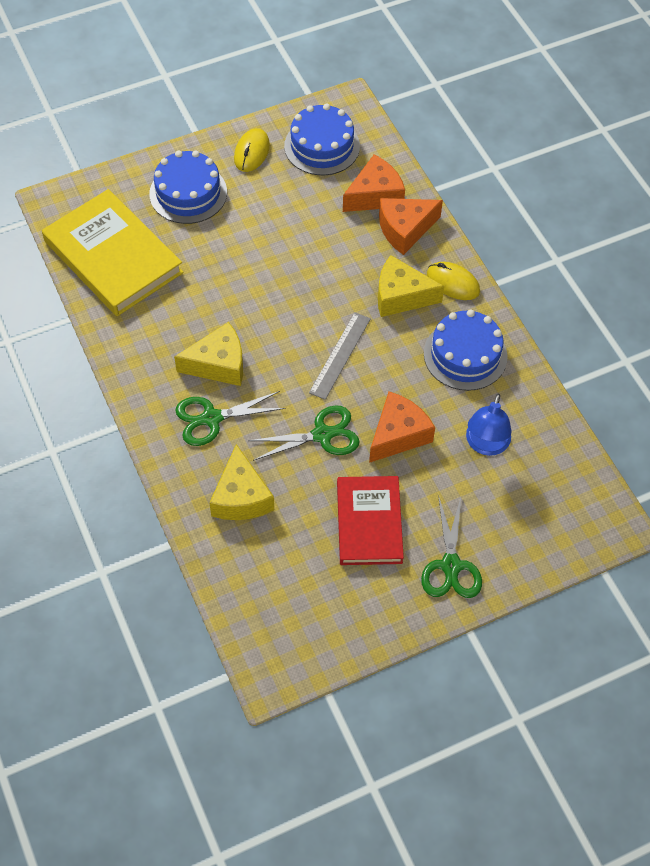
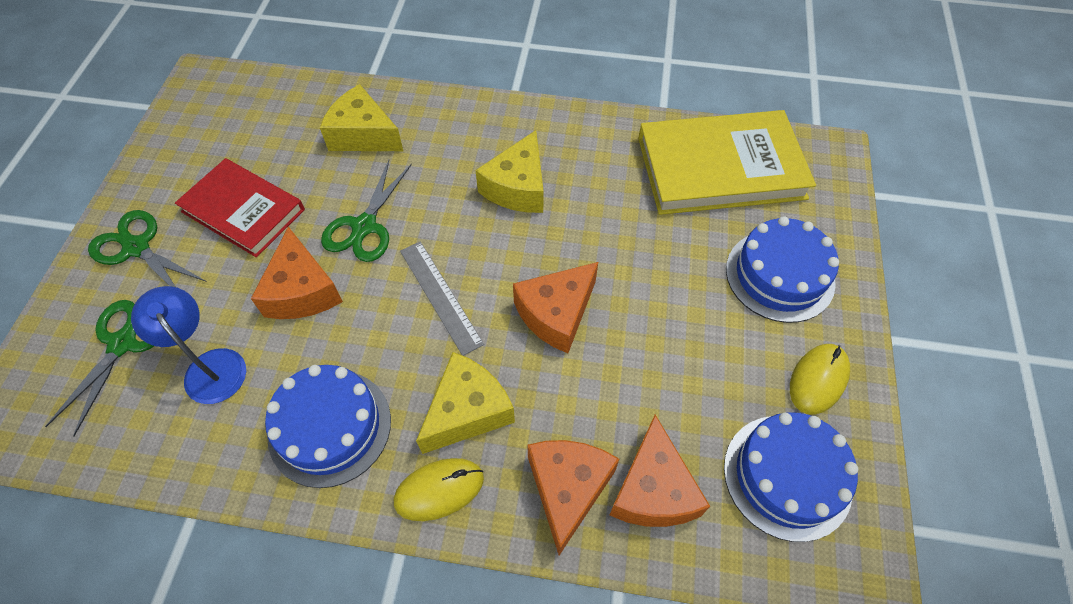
camera: 125 degrees right, 0 degrees up
(212, 418) = (461, 153): green scissors -> green scissors (123, 343)
(251, 152) = (818, 379): yellow mouse -> yellow mouse turned 75 degrees clockwise
(304, 288) = (556, 314): none -> orange cheese

